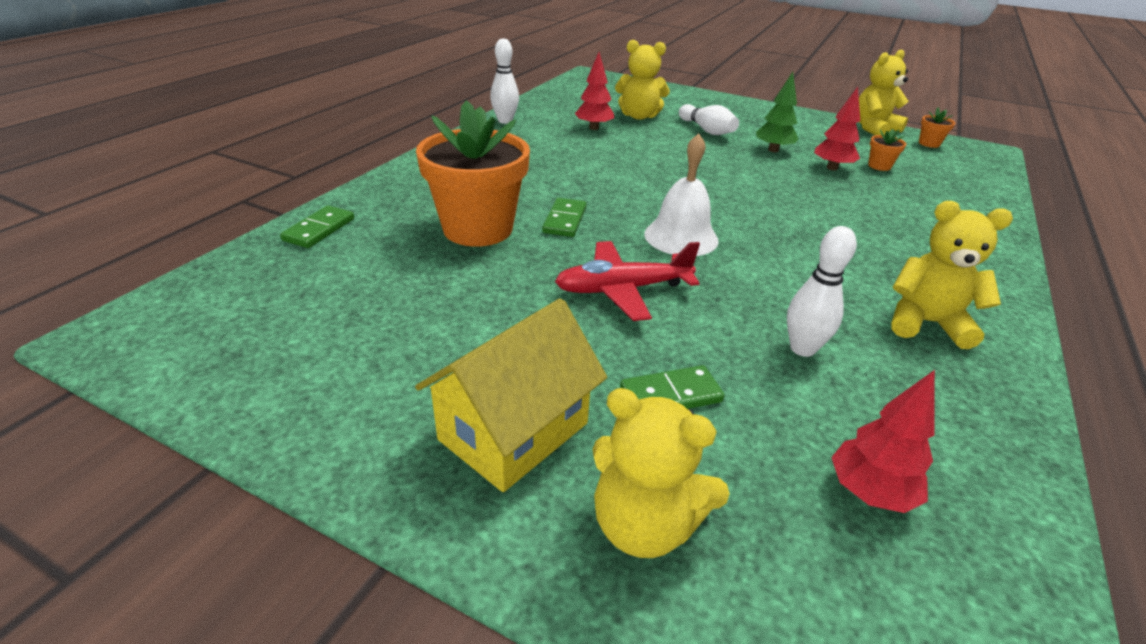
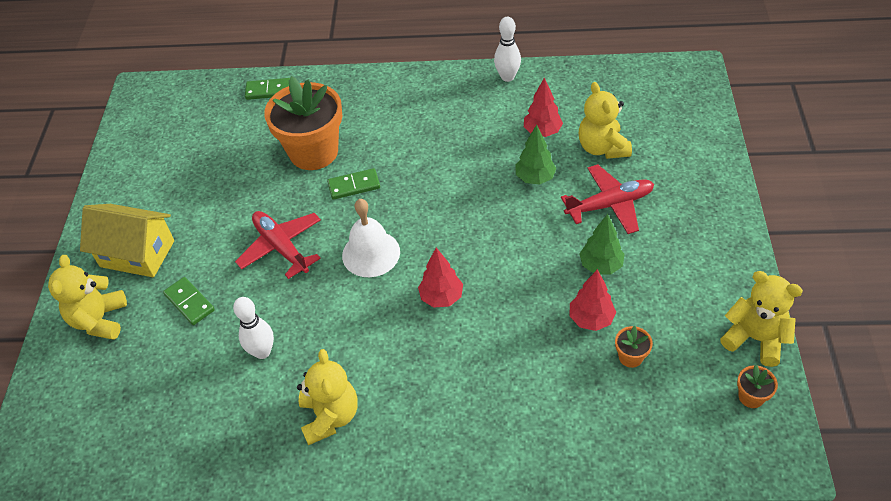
camera: 70 degrees right, 15 degrees up
(648, 144) = (535, 178): none -> green tree
(706, 130) = (609, 205): white bowling pin -> red plane
(869, 492) = (150, 401): red tree -> red tree (441, 297)

